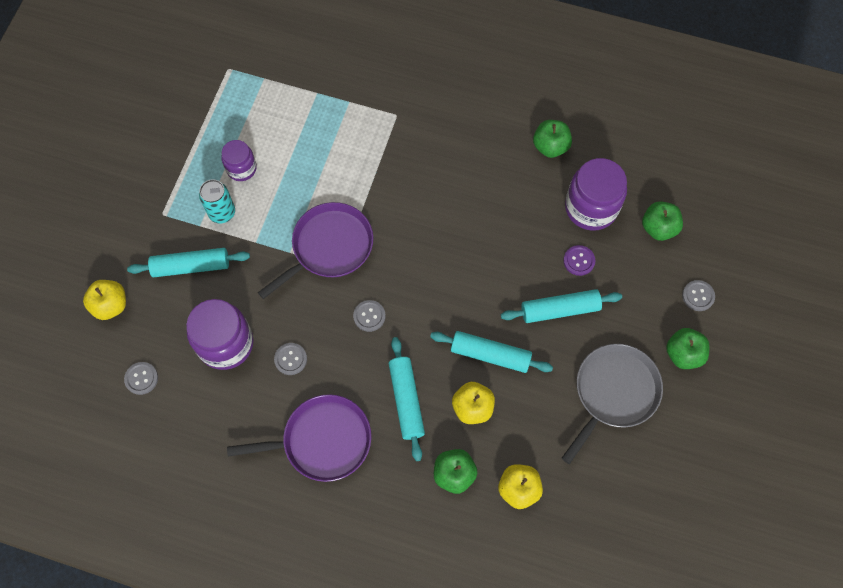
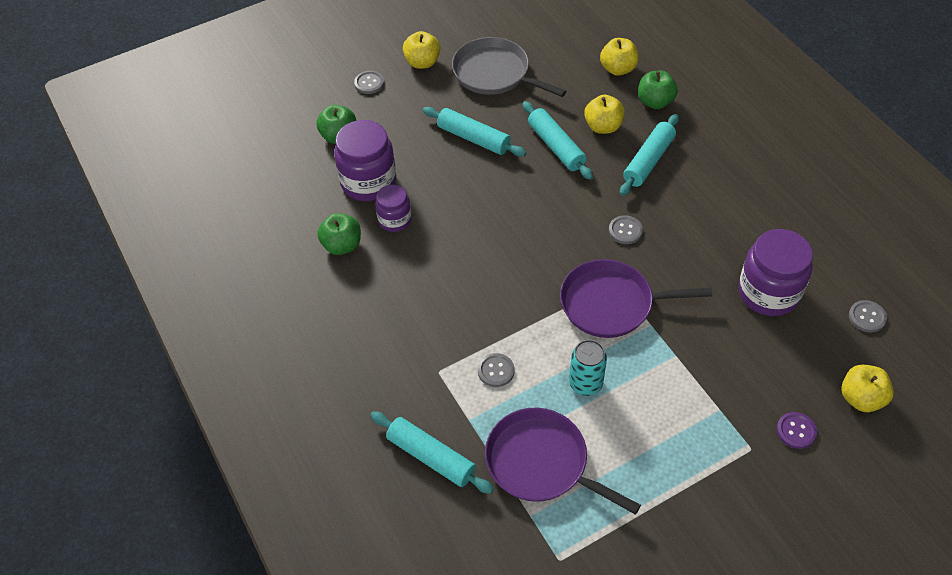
camera: 135 degrees left, 15 degrees down
(191, 266) = (755, 378): turquoise rolling pin -> turquoise rolling pin (431, 457)
(222, 213) = (688, 405): turquoise can -> turquoise can (585, 384)
(241, 168) = (634, 434): purple jar -> purple jar (395, 220)
(290, 359) = (719, 245): grey button -> grey button (496, 371)
(322, 440) = (738, 178): purple pan -> purple pan (541, 463)
(579, 261) = (422, 156): purple button -> purple button (796, 431)
(613, 393) = (495, 73): grey pan -> grey pan turned 45 degrees clockwise
(683, 354) = (422, 62): green apple -> yellow apple

